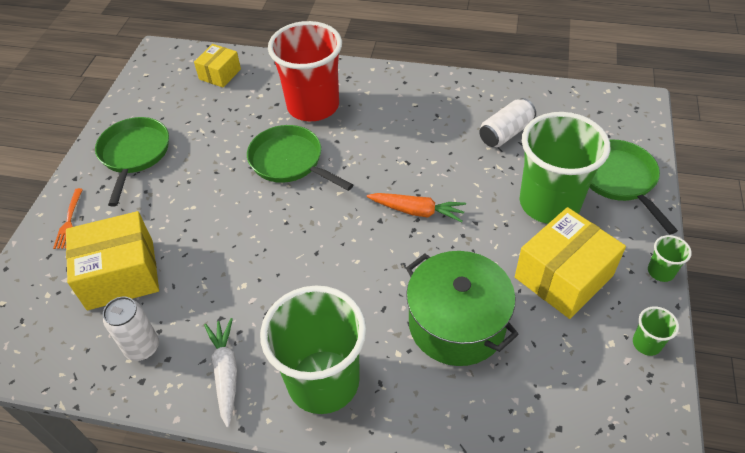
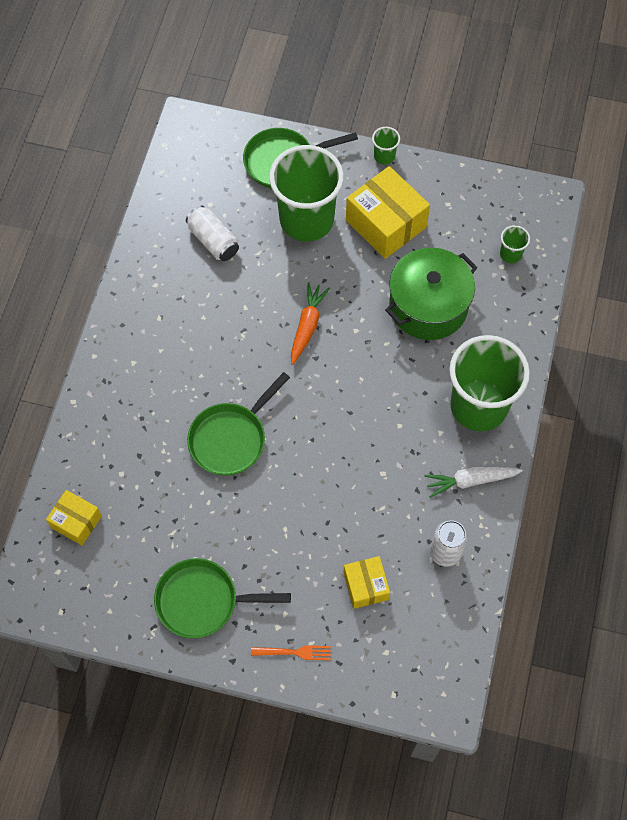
camera: 90 degrees left, 15 degrees up
(121, 274) = (366, 586): yellow box -> yellow box, size x0.57
(313, 106) = (148, 417): red cup -> none
(646, 343) = (449, 181): green cup -> green cup (510, 254)

